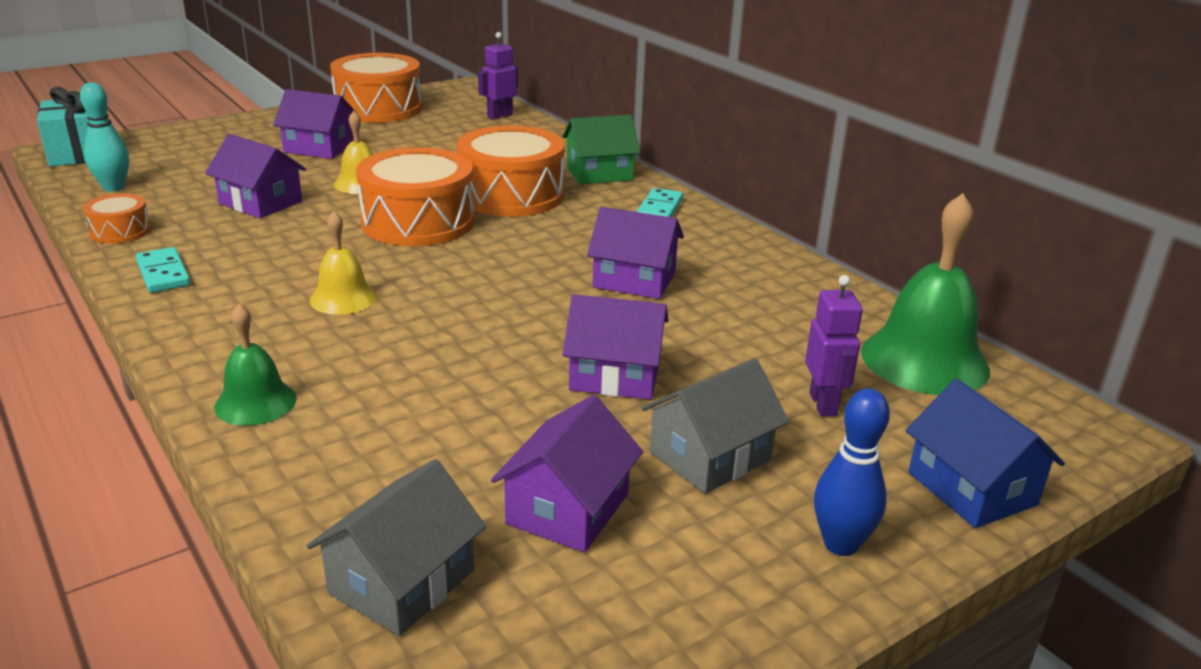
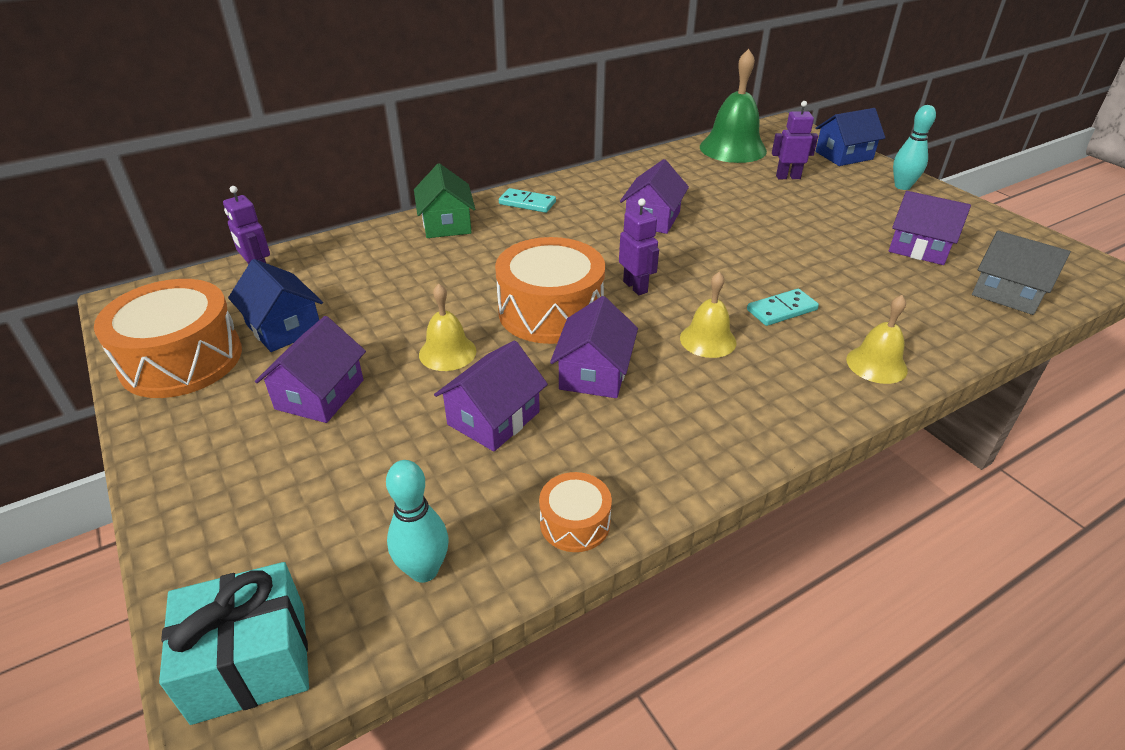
camera: 85 degrees left, 10 degrees up
(163, 273) = (680, 459): turquoise domino -> turquoise domino (781, 310)
(255, 402) = (876, 364): green bell -> yellow bell
(414, 130) = (284, 327): none -> blue house
(461, 264) = (635, 287): none -> purple robot
(511, 195) = (491, 265): orange drum -> none
(615, 375) = (782, 230): purple house -> purple house (594, 373)
(710, 456) = (851, 209): grey house -> none
(841, 544) = (902, 186): blue bowling pin -> turquoise bowling pin

